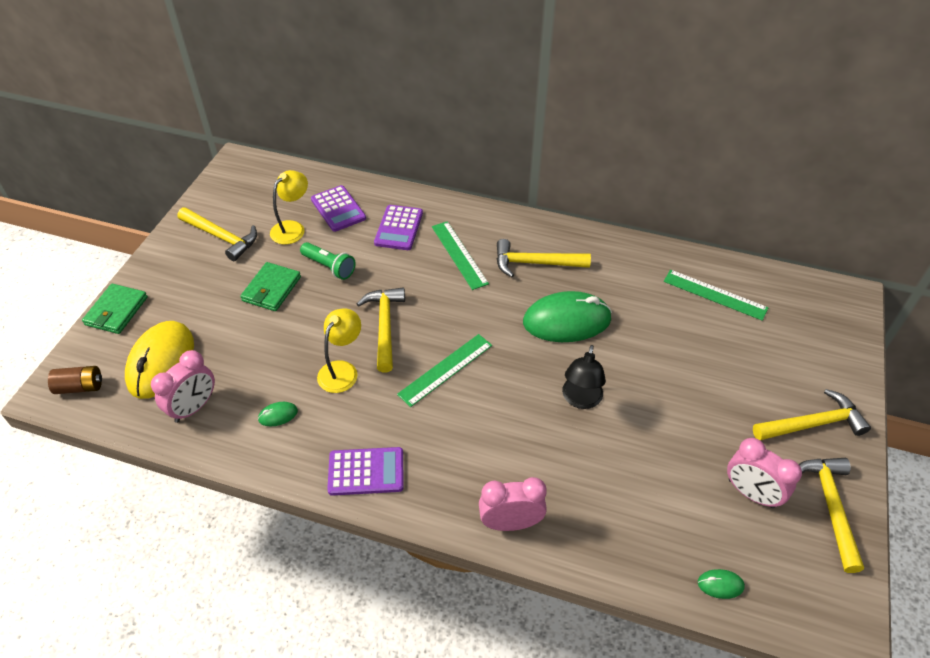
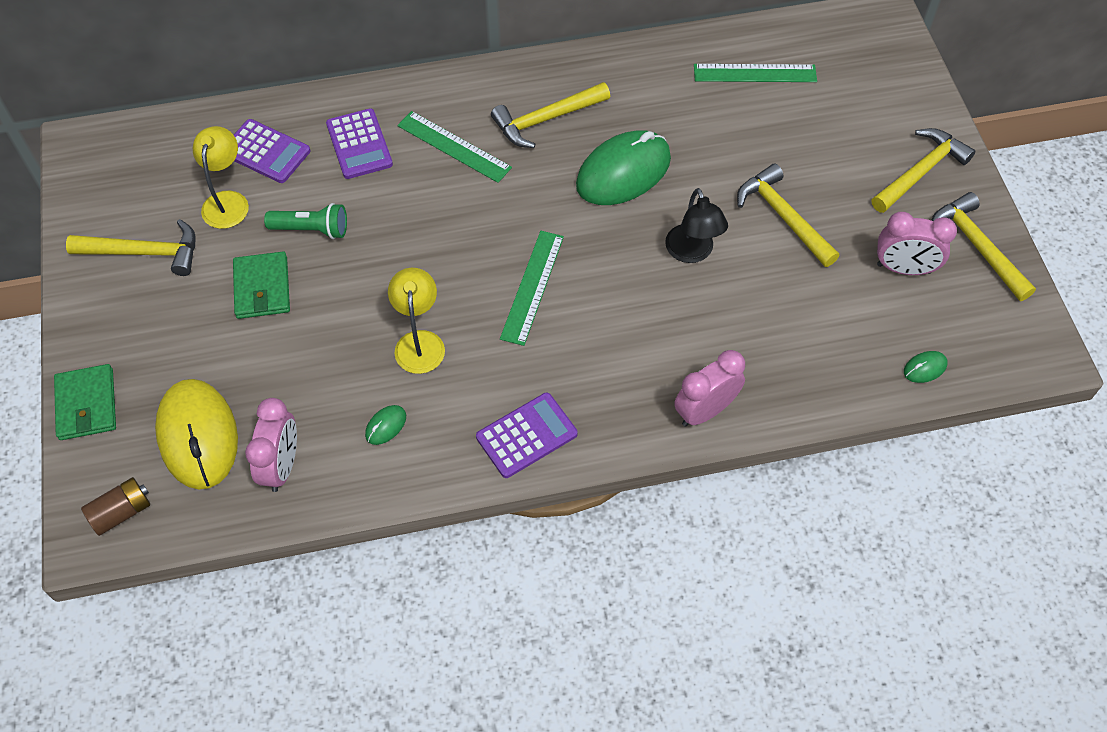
camera: 30 degrees left, 10 degrees up
(384, 326) = (430, 270): yellow hammer -> yellow hammer (783, 217)

